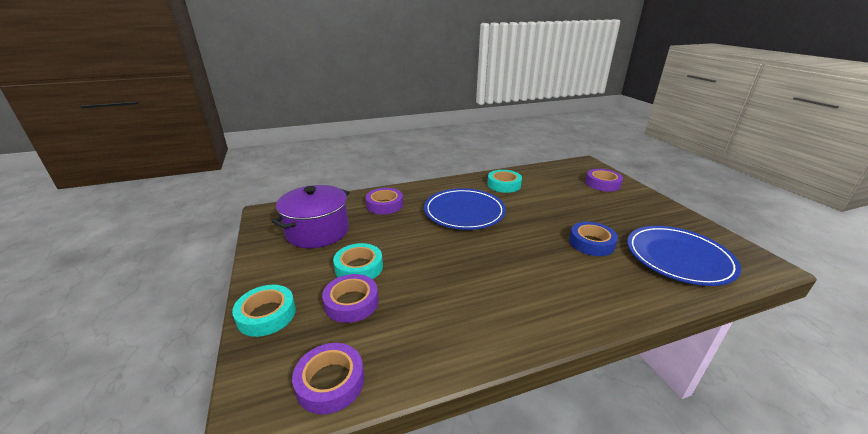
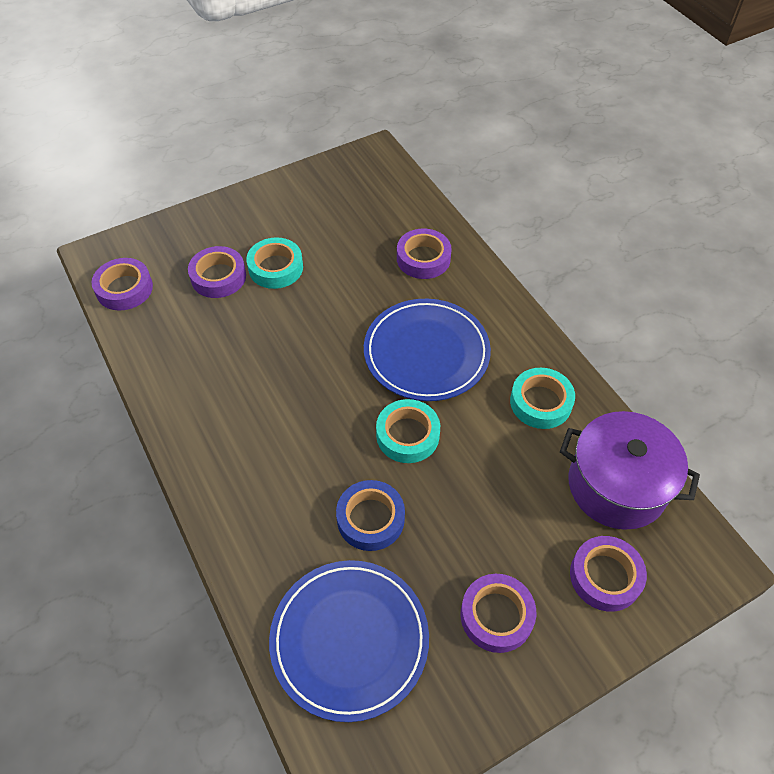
camera: 80 degrees right, 25 degrees up
(266, 315) = (198, 222): turquoise tape -> turquoise tape (407, 435)
(317, 231) = (341, 212): purple pot -> purple pot (617, 485)
(637, 211) = (496, 615): none -> purple tape

